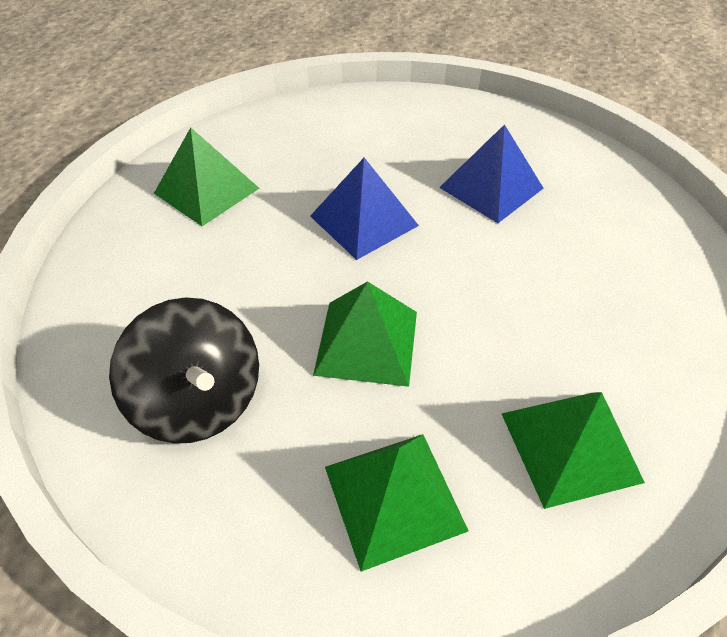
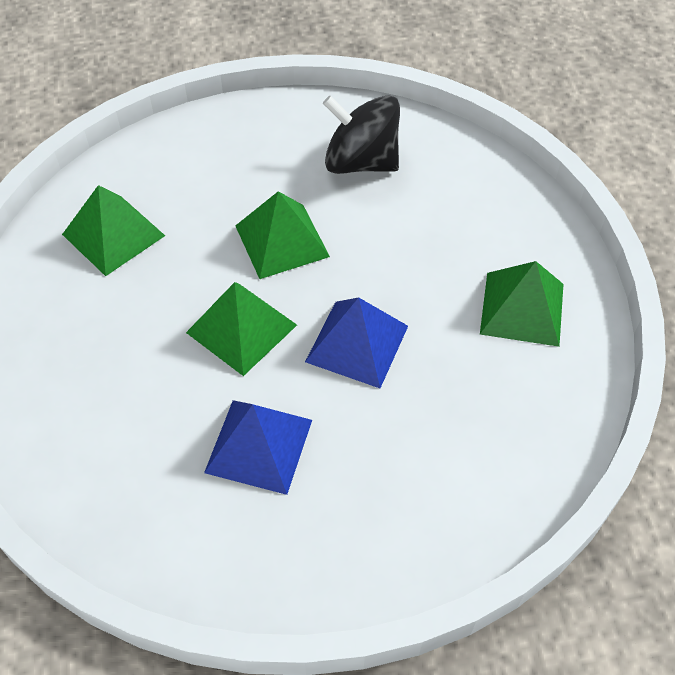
camera: 150 degrees right, 5 degrees up
(393, 497) = (210, 166): green pyramid -> green pyramid (242, 328)

